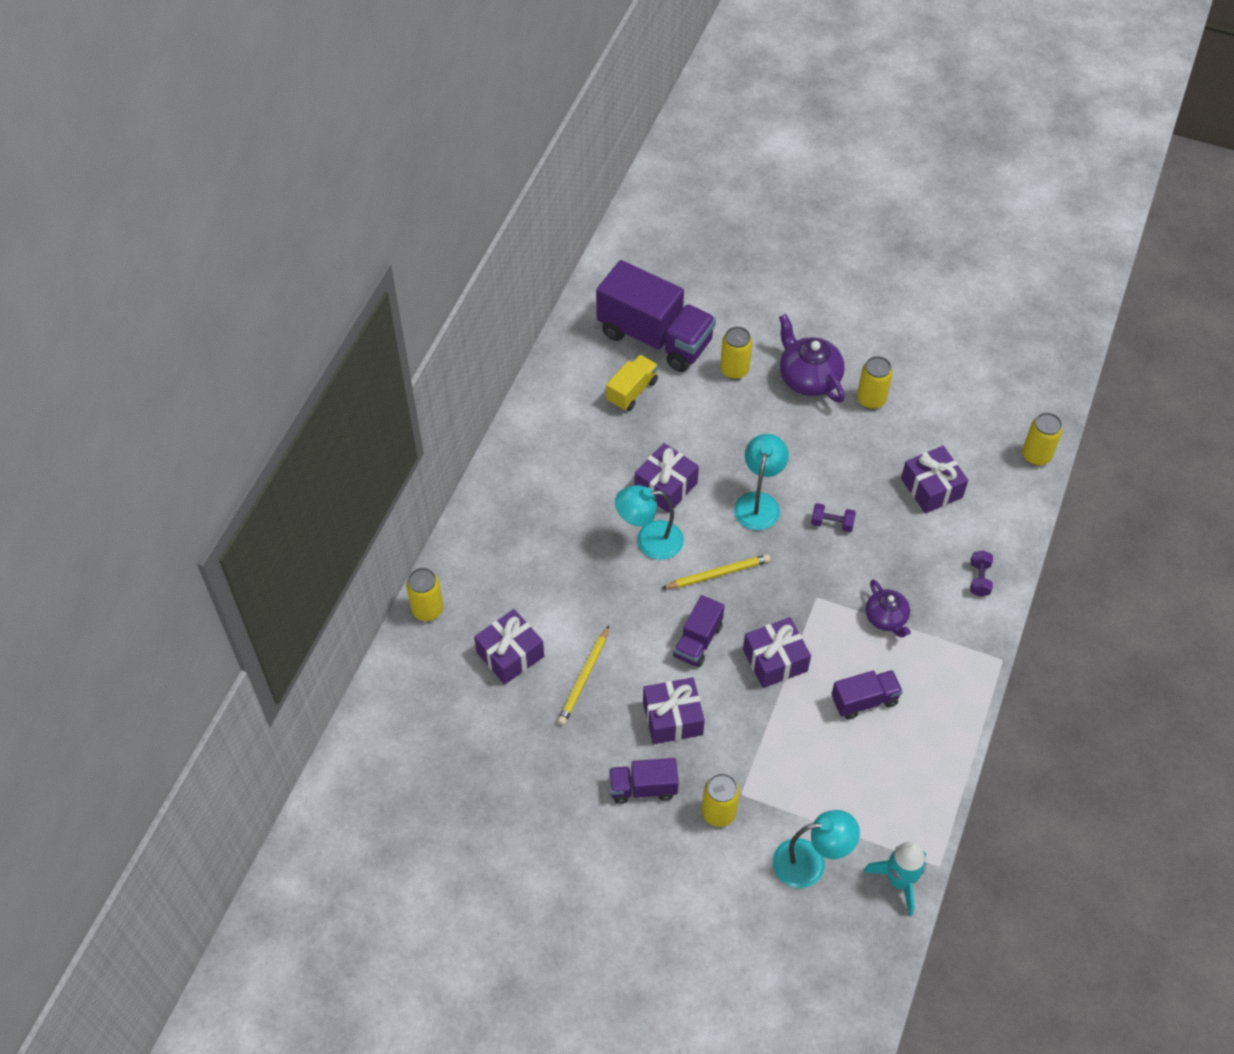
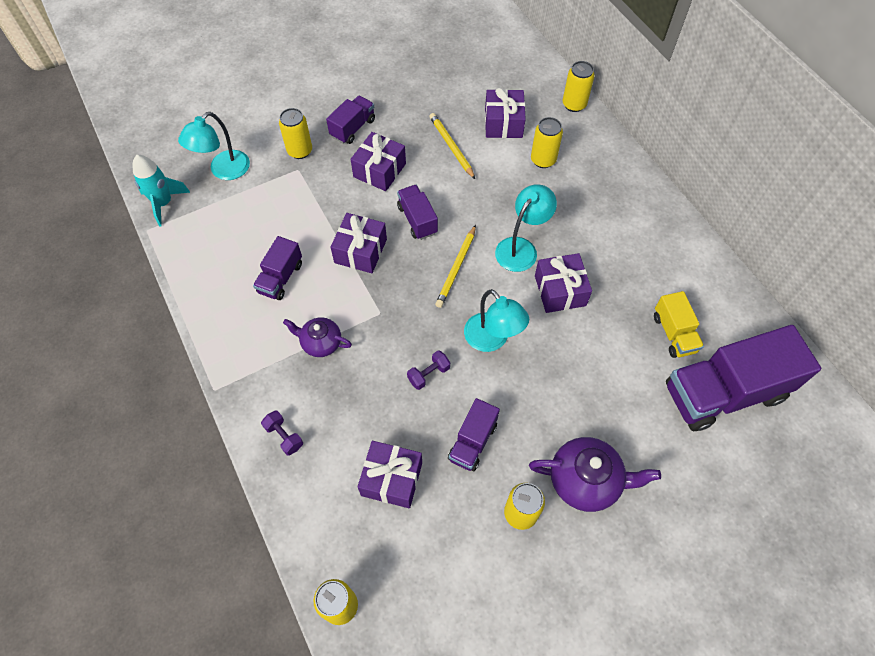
camera: 130 degrees right, 5 degrees up
(734, 370) = (640, 426): yellow can -> yellow can (543, 160)
(852, 459) = (472, 442): none -> purple truck

